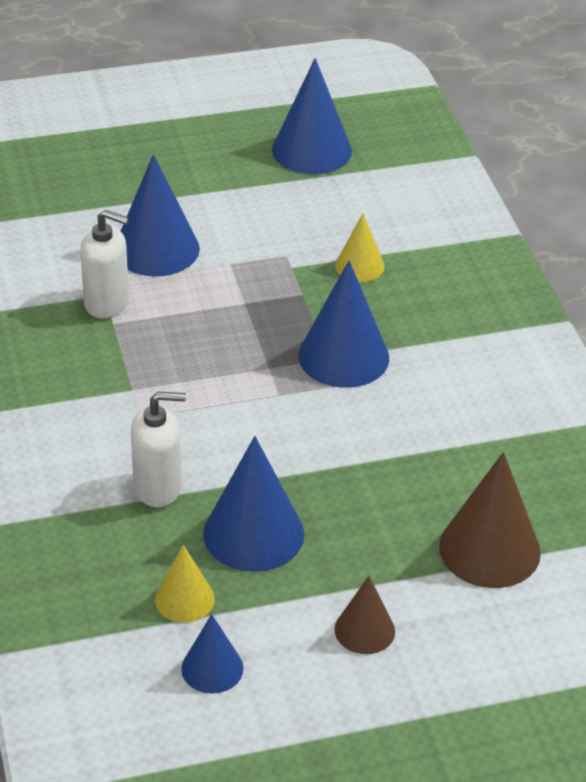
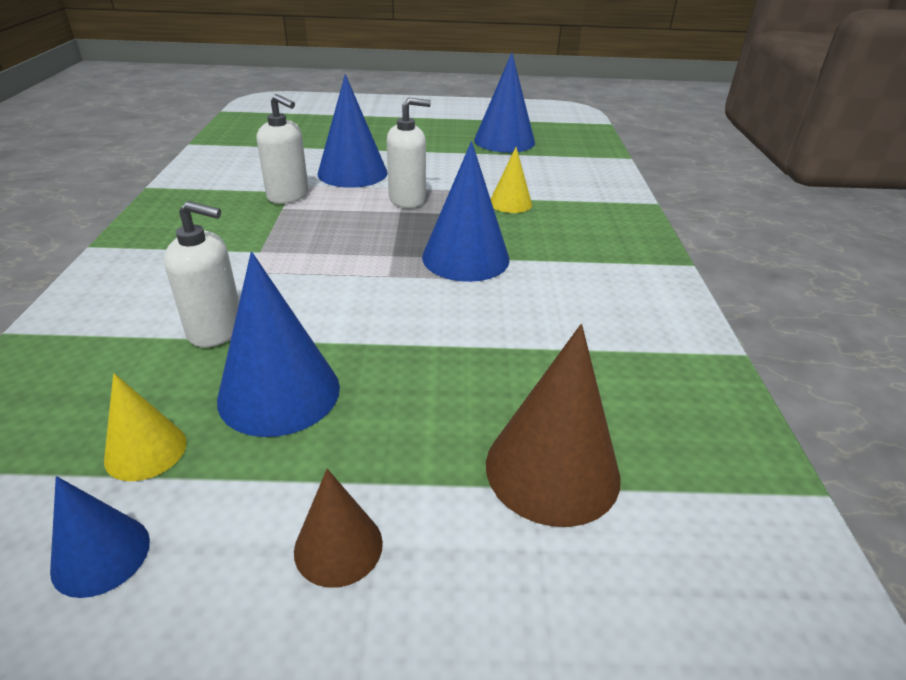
camera: 15 degrees right, 5 degrees down
(244, 282) = (407, 199): none -> white soap dispenser

